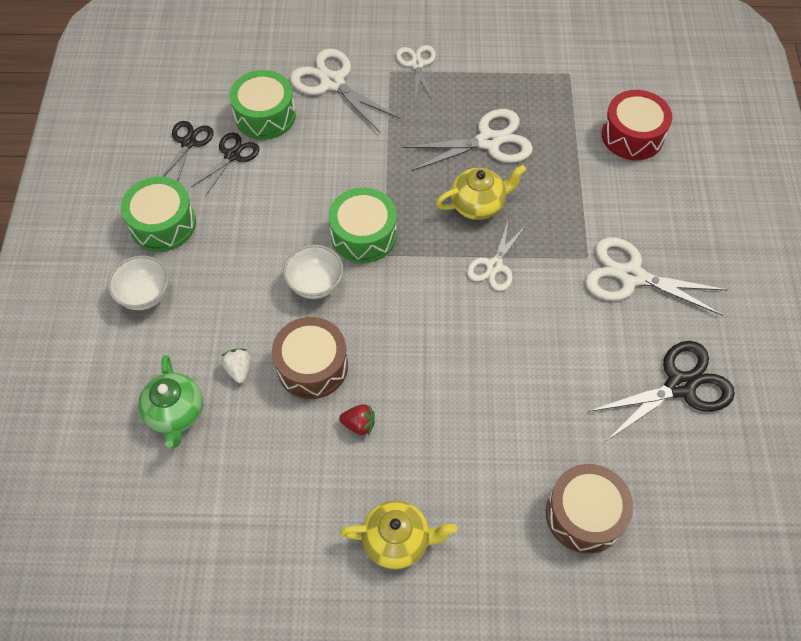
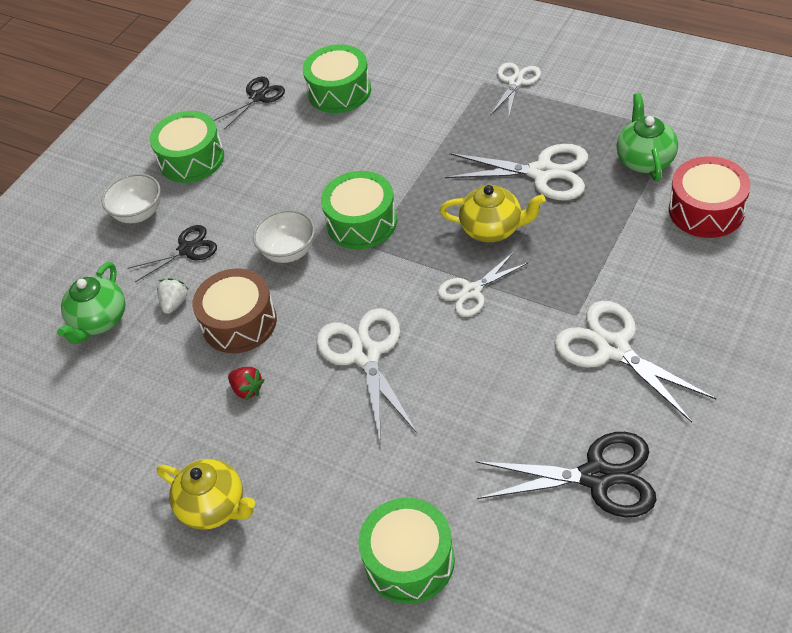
camera: 35 degrees right, 10 degrees down
(232, 156) = (288, 118): black scissors -> black scissors (186, 249)
(332, 83) = (421, 78): white scissors -> white scissors (365, 355)
(562, 106) = (645, 160): none -> green teapot
(584, 514) = (409, 560): brown drum -> green drum

